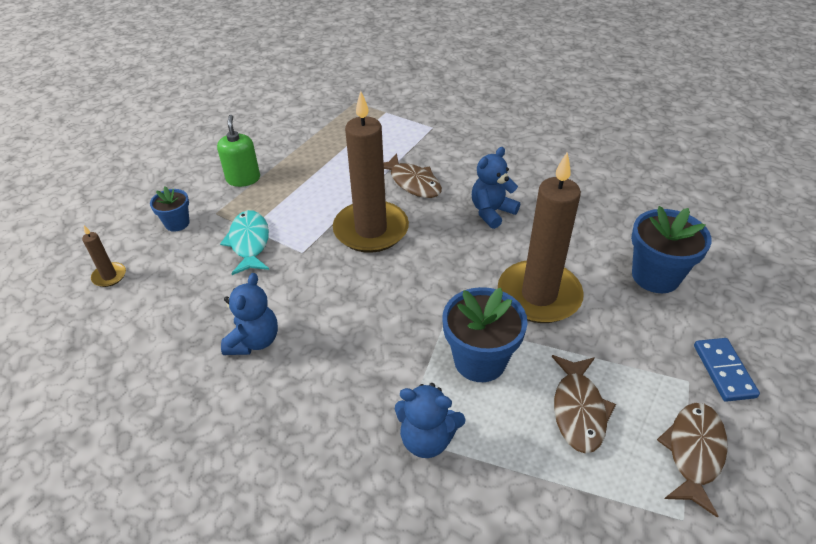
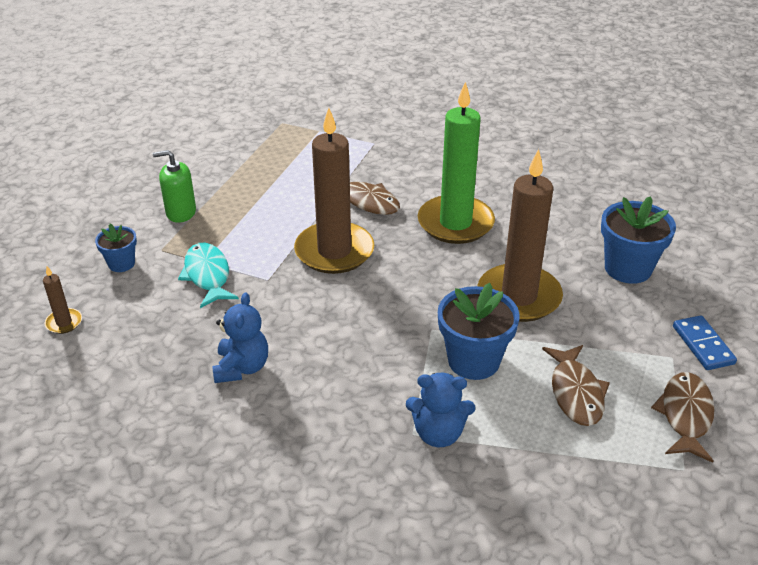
camera: 10 degrees left, 5 degrees down
(243, 179) = (181, 212): green soap dispenser -> green soap dispenser turned 75 degrees counterclockwise
(492, 212) = (455, 223): blue teddy bear -> green candle

